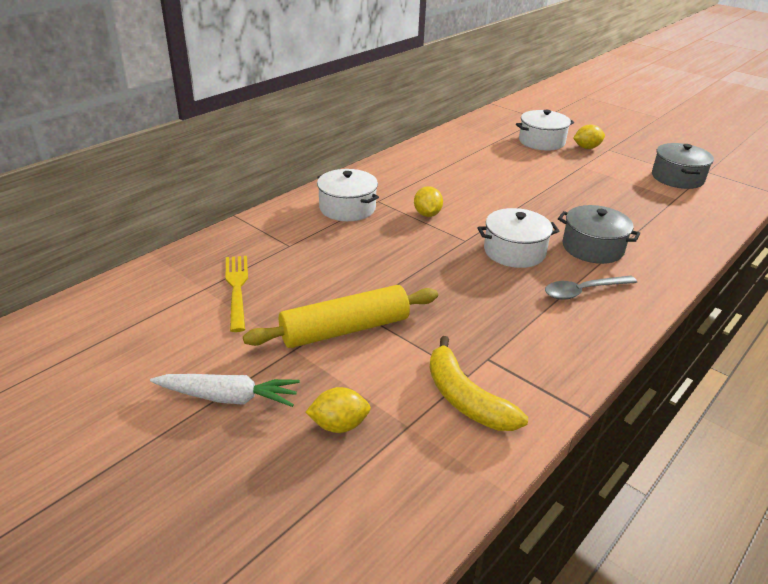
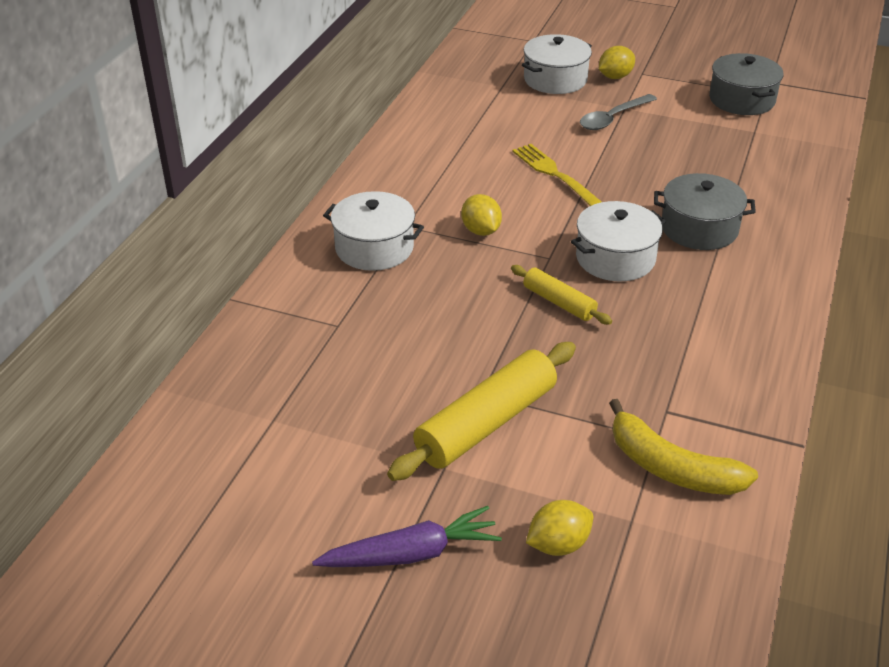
camera: 20 degrees left, 5 degrees up
(228, 398) = (411, 554): white carrot -> purple carrot
(237, 288) = (315, 407): yellow fork -> yellow fork (555, 175)
(453, 268) = (559, 302): none -> yellow rolling pin
(583, 291) = (720, 292): grey spoon -> grey spoon (613, 118)

